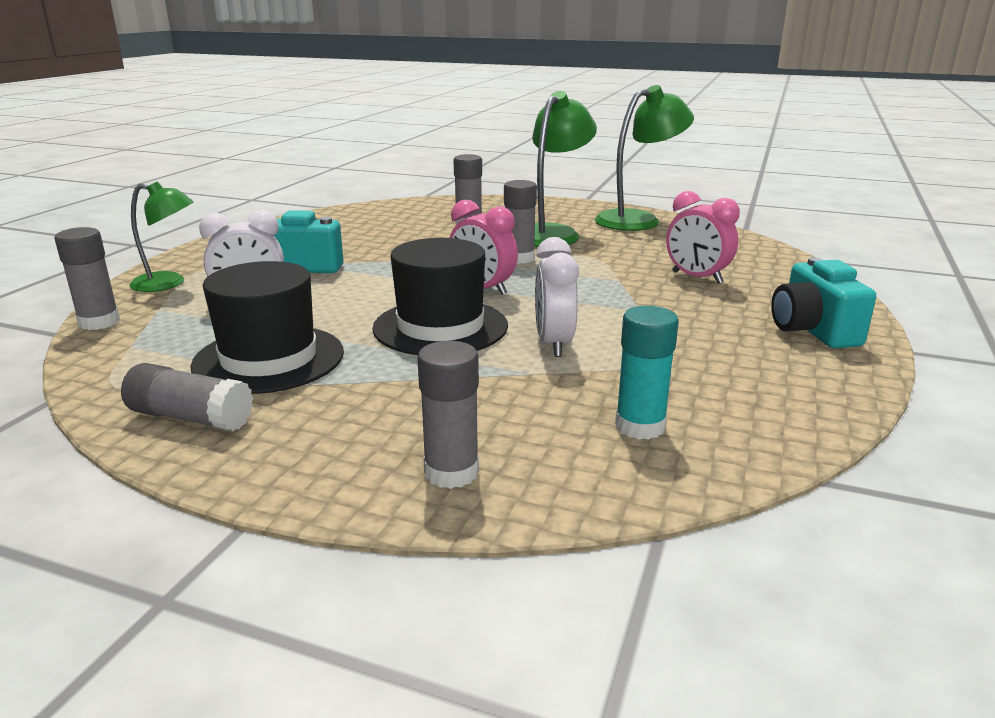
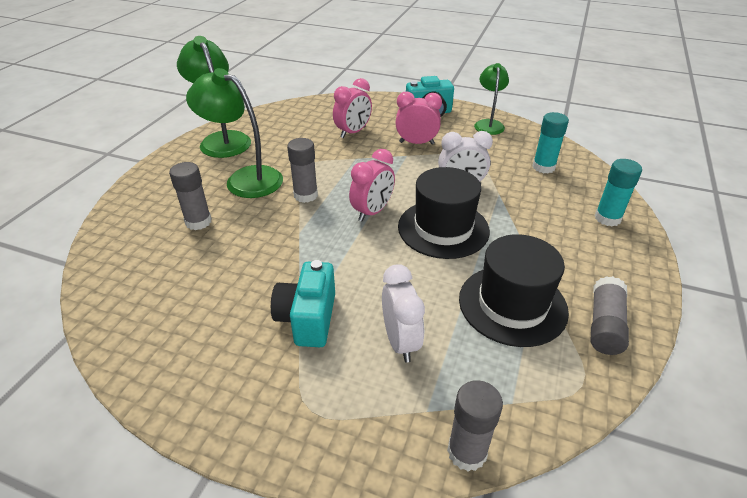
camera: 90 degrees left, 15 degrees up
(168, 283) = (354, 426): green lamp -> green lamp (488, 124)
(451, 472) = (607, 218): grey glue stick -> turquoise glue stick
(685, 317) = (416, 143): none -> pink clock

